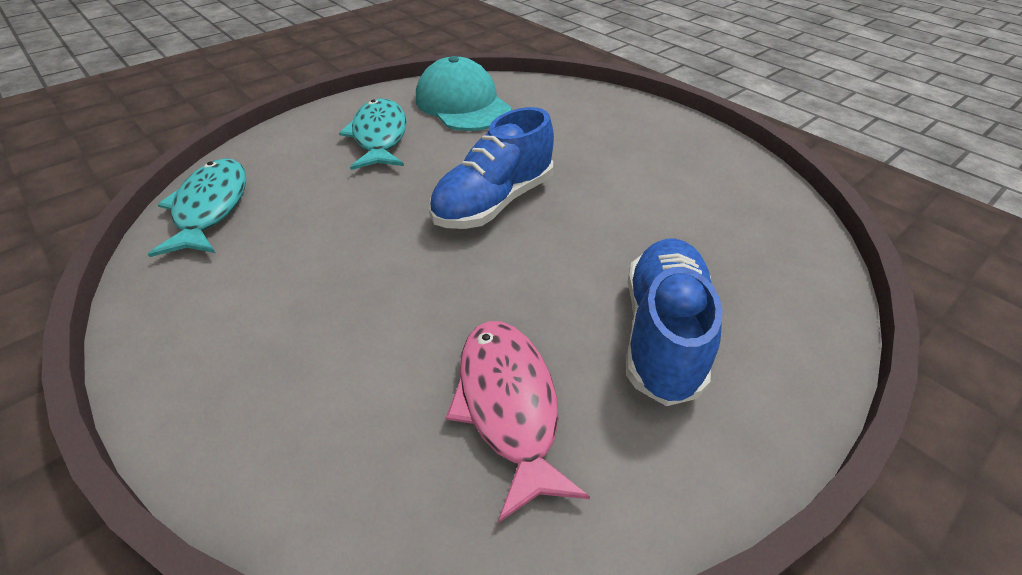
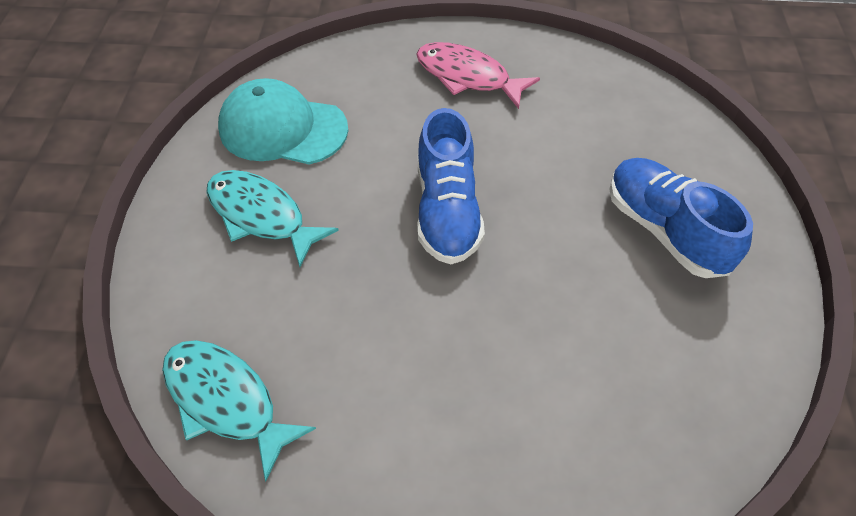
camera: 45 degrees left, 10 degrees up
(508, 405) = (650, 347): pink fish -> pink fish (467, 77)

